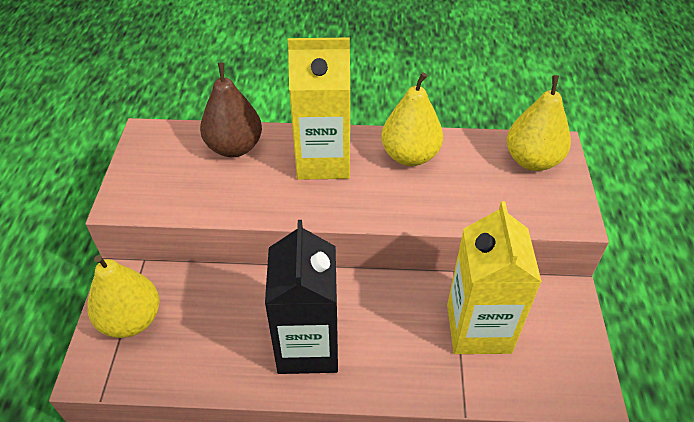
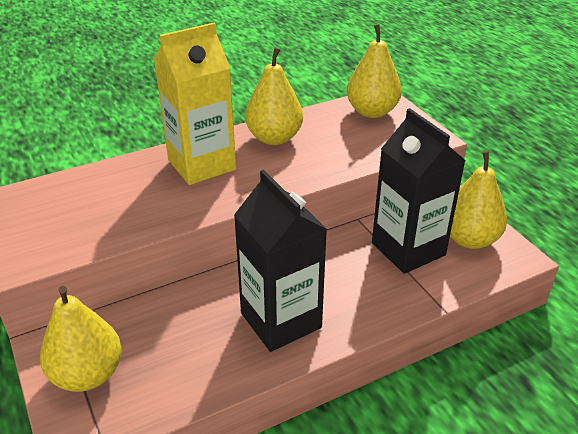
camera: 30 degrees left, 10 degrees down
(234, 147) = (107, 181): brown pear -> none
(478, 328) = (408, 249): yellow carton -> black carton
(551, 347) = (469, 239): none -> yellow pear

